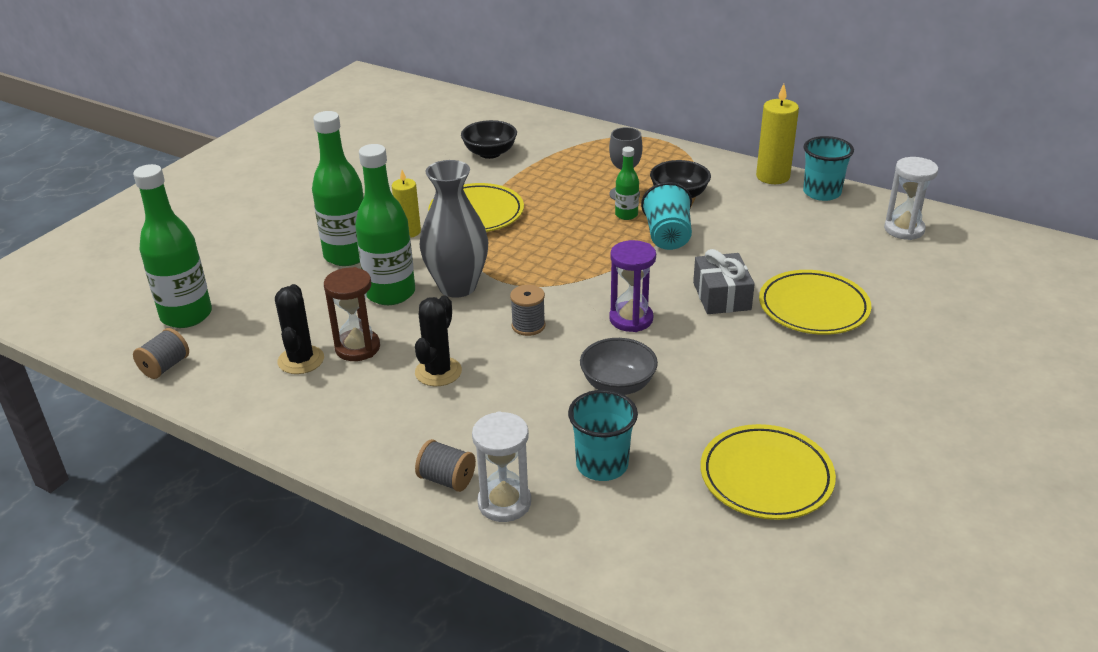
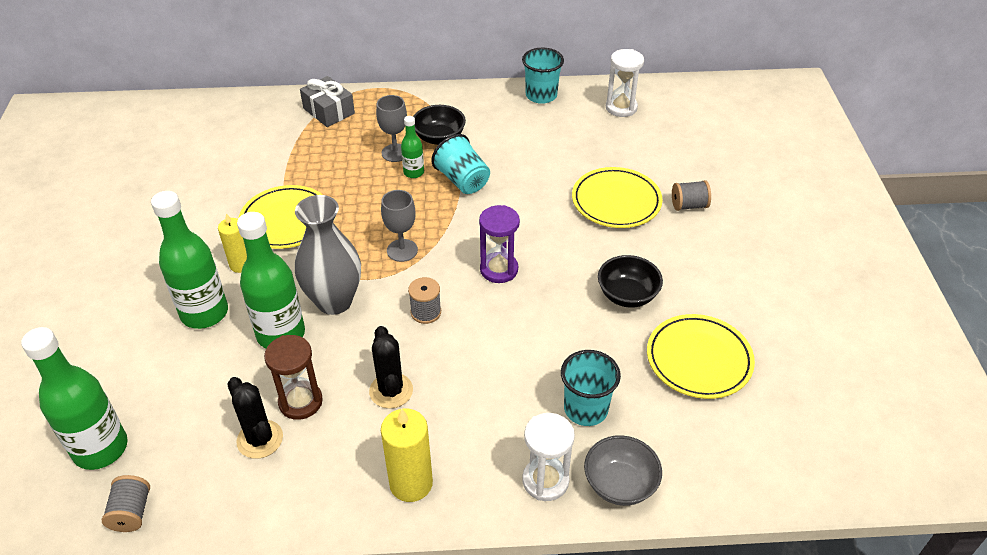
camera: 35 degrees left, 10 degrees up
(446, 479) = (485, 485): grey spool -> grey spool (689, 205)
(490, 153) = (243, 153): black bowl -> black bowl (627, 295)
(555, 271) = (402, 250): none -> grey goblet
(618, 385) = (538, 333): grey bowl -> grey bowl (620, 484)
(721, 296) = (546, 219): grey gift -> grey gift (329, 111)
(772, 176) = (494, 93): yellow candle -> yellow candle (411, 483)

